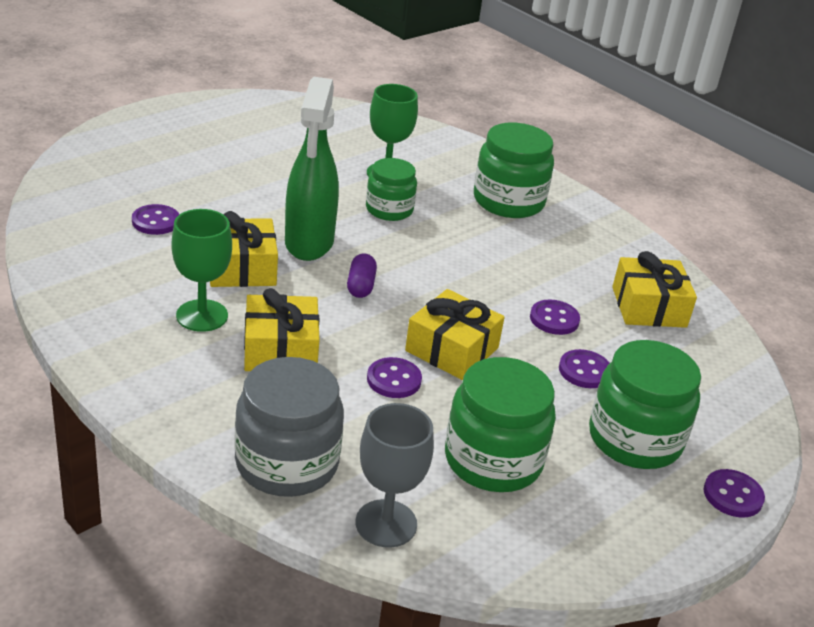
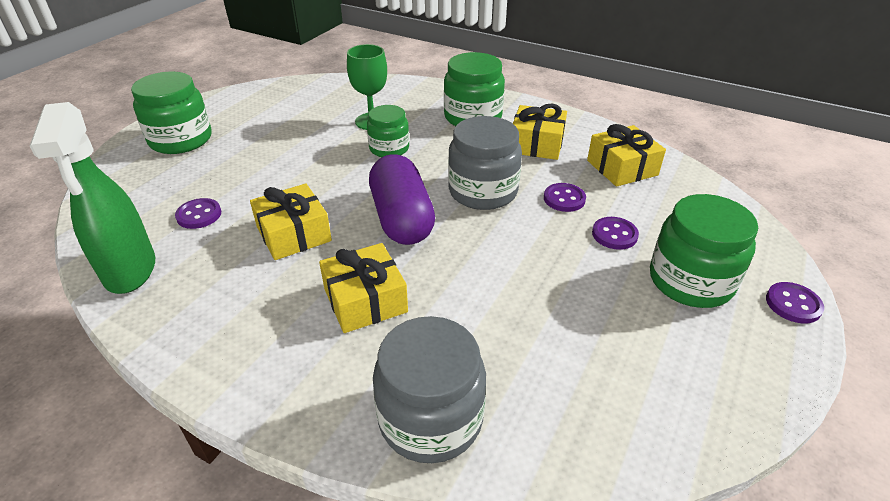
camera: 15 degrees left, 5 degrees up
(202, 316) = (279, 291): green goblet -> none
(309, 243) = (340, 195): green spray bottle -> green spray bottle (130, 271)
(361, 286) = (402, 218): purple capsule -> purple capsule, size x2.25
(386, 523) = (554, 449): grey goblet -> none
(394, 380) = (476, 295): purple button -> none
(452, 349) = (505, 251): yellow gift -> yellow gift (536, 144)
(466, 285) = (483, 191): none -> grey jar
(493, 460) = (601, 343): green jar -> green jar (181, 140)

